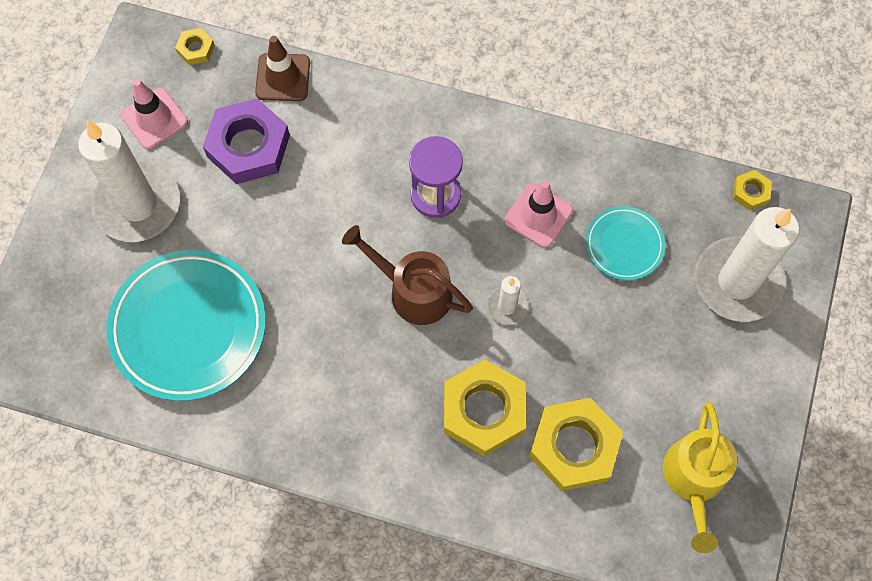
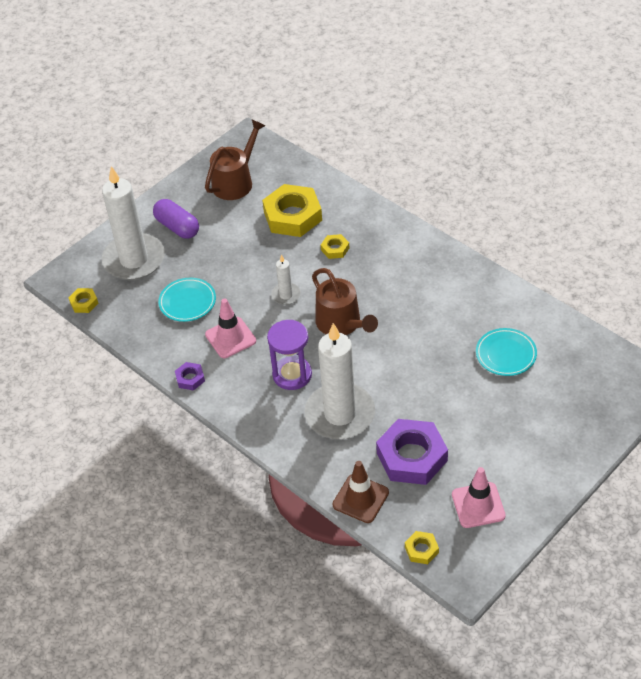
camera: 150 degrees left, 20 degrees down
(137, 204) = (514, 446): white candle -> white candle (340, 414)
(189, 327) = (506, 354): turquoise plate -> turquoise plate, size x0.52
(483, 410) = (335, 249): yellow nut -> yellow nut, size x0.46
(551, 142) = (190, 378): none -> purple nut
(694, 479) = (235, 182): yellow watering can -> brown watering can
(719, 360) = (177, 227): none -> purple capsule

